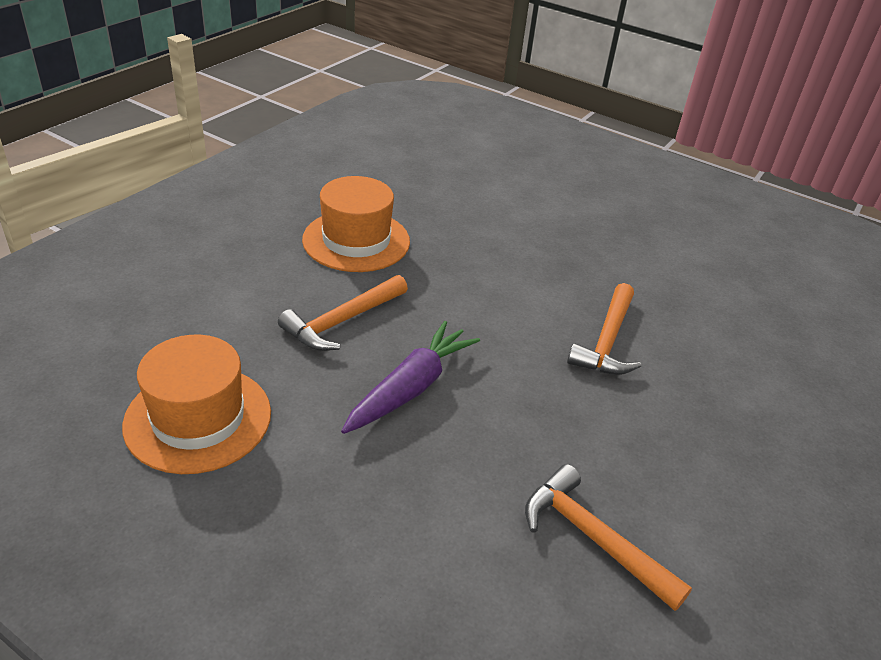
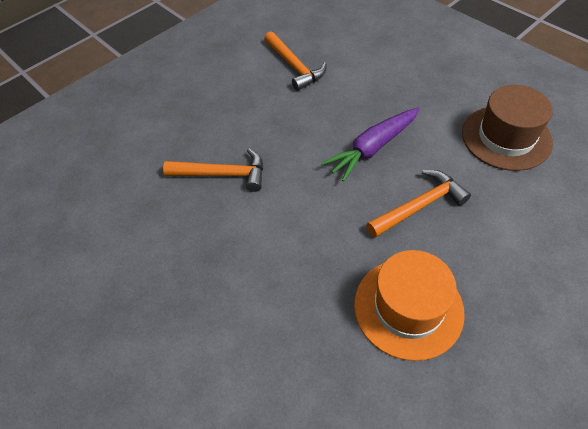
camera: 160 degrees left, 15 degrees up
(198, 418) = (506, 137): orange hat -> brown hat
(607, 341) = (222, 174): orange hammer -> orange hammer turned 60 degrees clockwise

